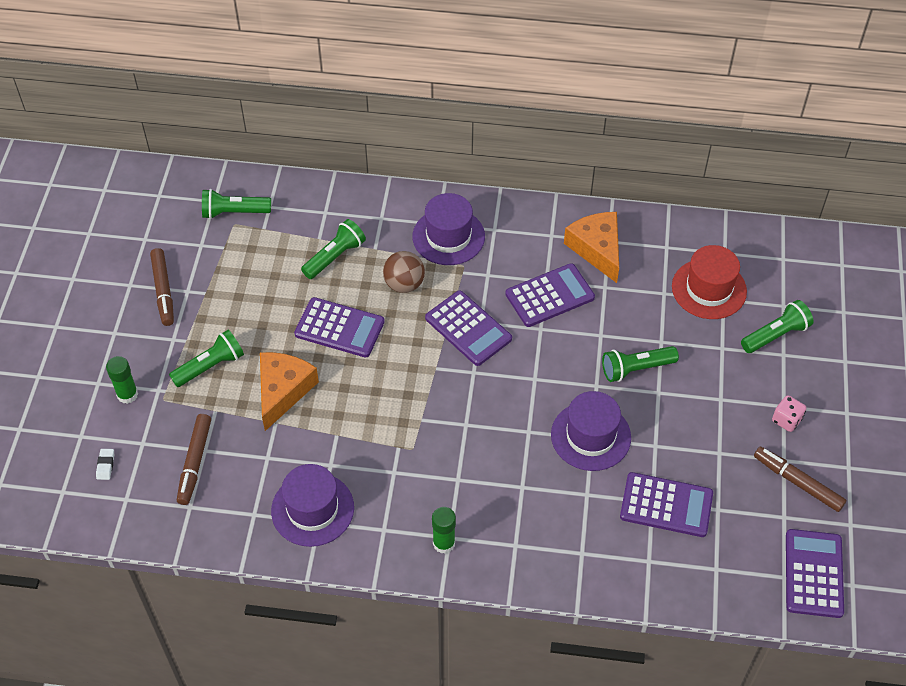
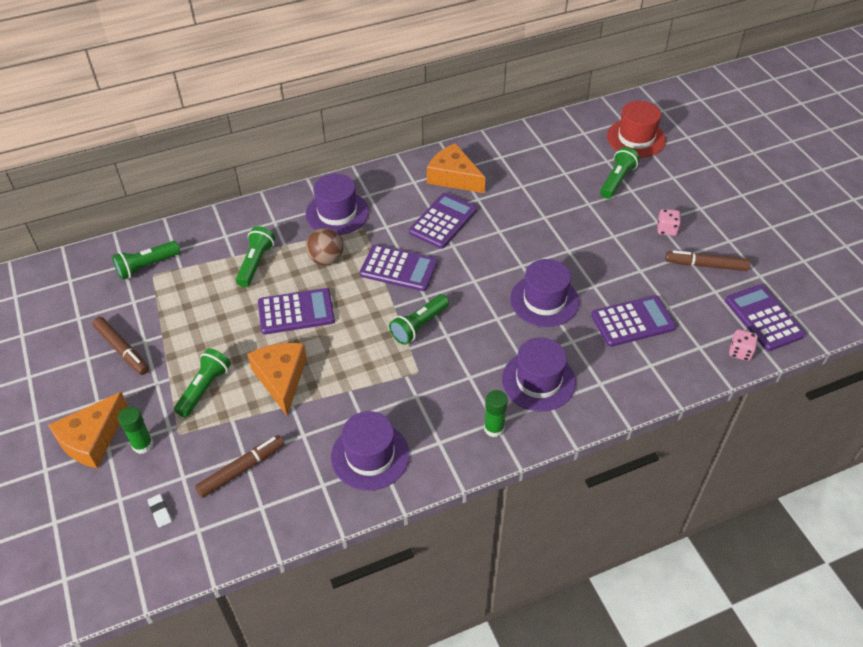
camera: 30 degrees left, 5 degrees down
(90, 367) = (92, 439): none -> orange cheese
(194, 462) = (241, 469): brown marker -> brown marker turned 105 degrees counterclockwise
(521, 518) = (538, 381): none -> purple hat
(636, 369) = (541, 242): green flashlight -> green flashlight (419, 326)
(709, 289) = (550, 171): red hat -> red hat (636, 138)
(756, 596) = (740, 352): none -> pink dice

